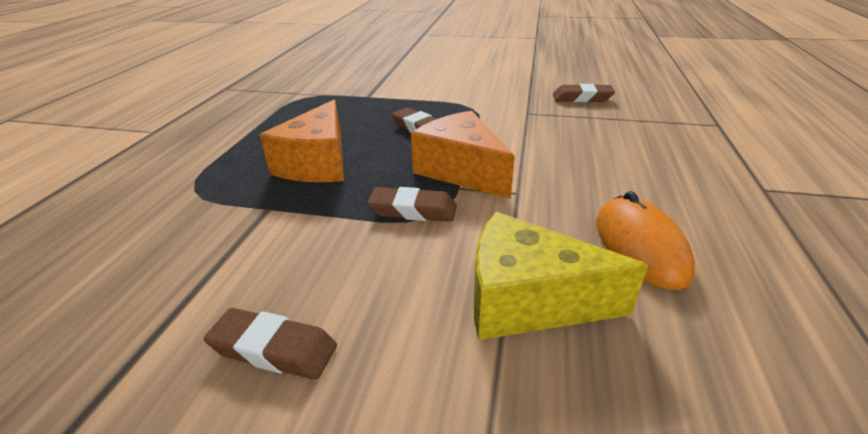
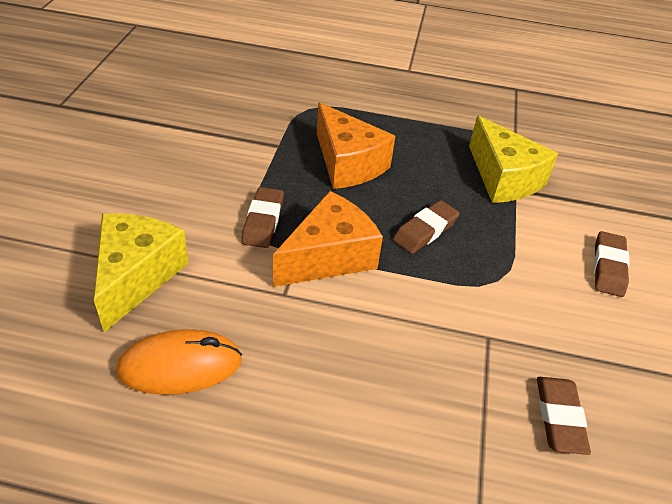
camera: 85 degrees right, 10 degrees up
(274, 349) = (133, 165): brown eraser -> brown eraser (608, 267)
(317, 163) = (348, 164): orange cheese -> orange cheese turned 135 degrees counterclockwise
(353, 99) = (503, 178): none -> yellow cheese

